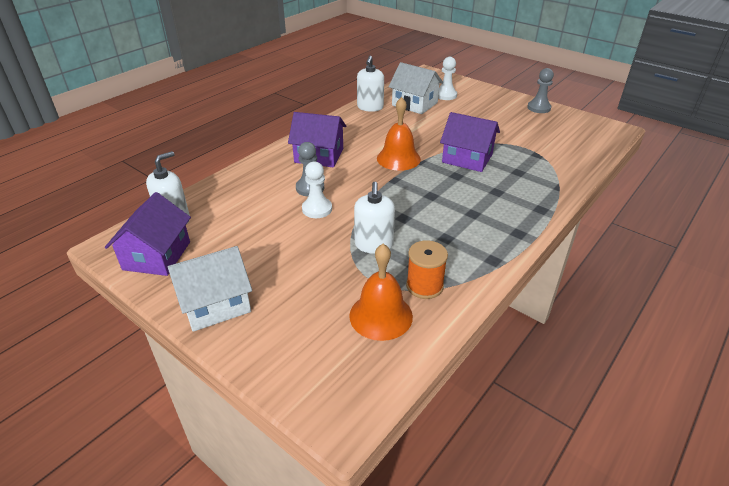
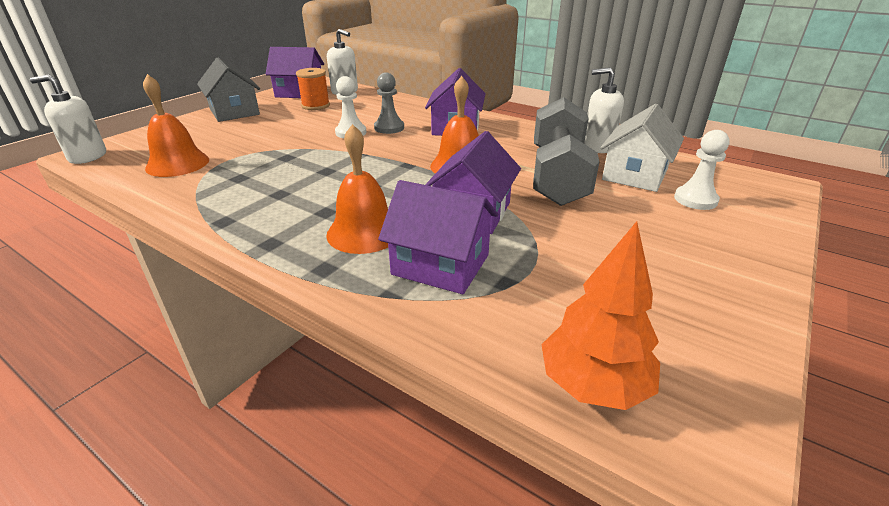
camera: 85 degrees right, 5 degrees down
(215, 304) = (234, 112): white house -> grey house
(374, 244) = (282, 158): white soap dispenser -> white soap dispenser (87, 156)
(415, 126) = (558, 175): none -> grey dumbbell
(424, 286) = (204, 182): orange spool -> orange spool (315, 105)
(497, 196) = (364, 232): none -> orange bell
(526, 171) = (440, 264): none -> purple house
(538, 108) = (738, 307): grey pawn -> none
(596, 144) = (593, 384): none -> orange tree

